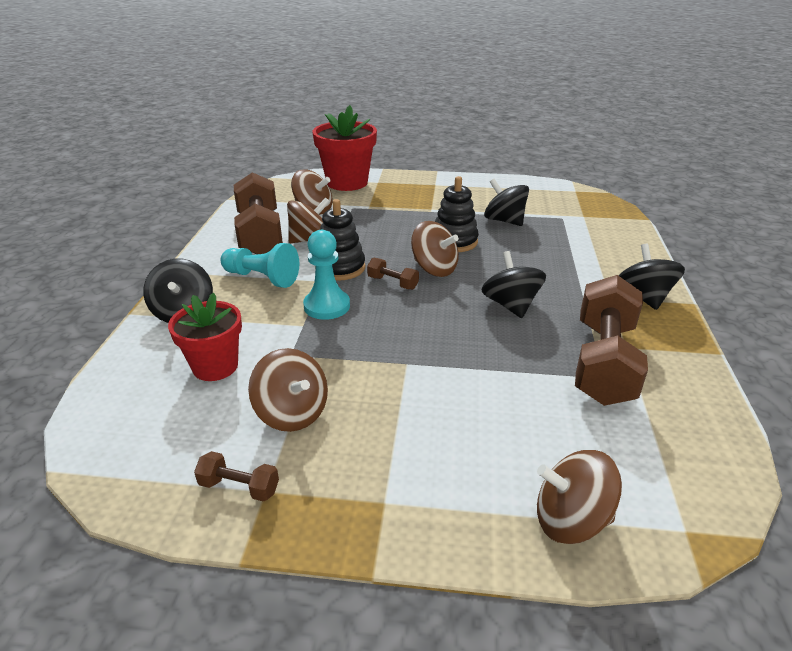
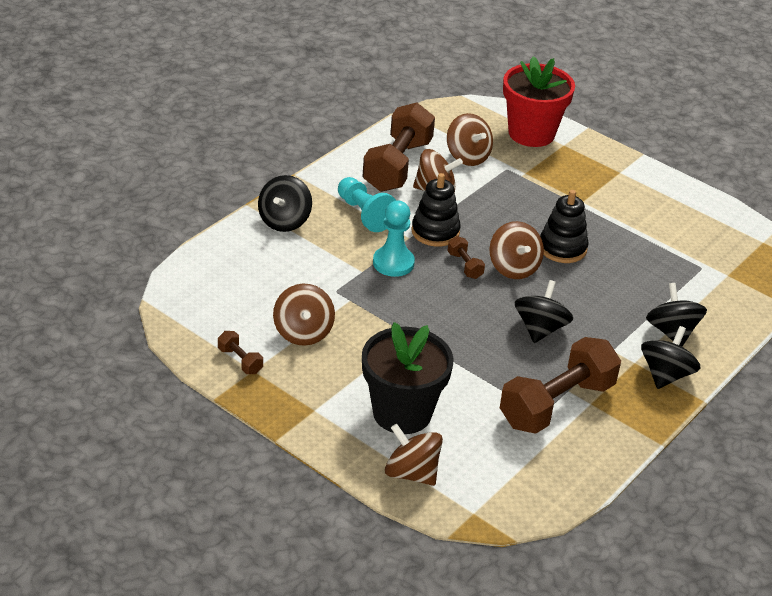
camera: 30 degrees right, 5 degrees up
(215, 366) = (278, 276): red flower pot -> none
(482, 449) = (402, 413): none -> black flower pot
(504, 221) = (638, 246): black spinning top -> black spinning top (672, 332)

